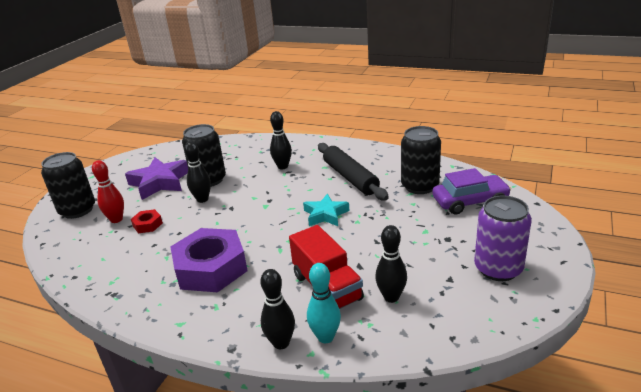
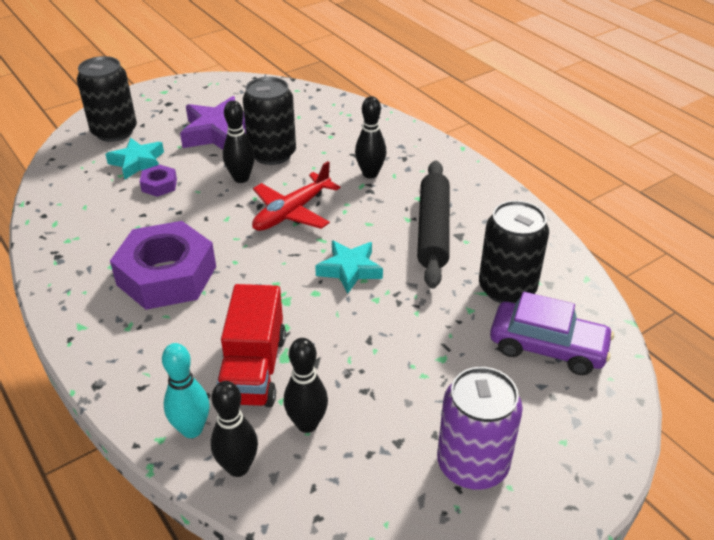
camera: 30 degrees right, 10 degrees up
(116, 219) = (137, 162): red bowling pin -> turquoise star
(148, 225) = (159, 185): red nut -> purple nut
(257, 202) = (292, 212): none -> red plane
(281, 343) = (145, 408): black bowling pin -> black bowling pin (238, 467)

